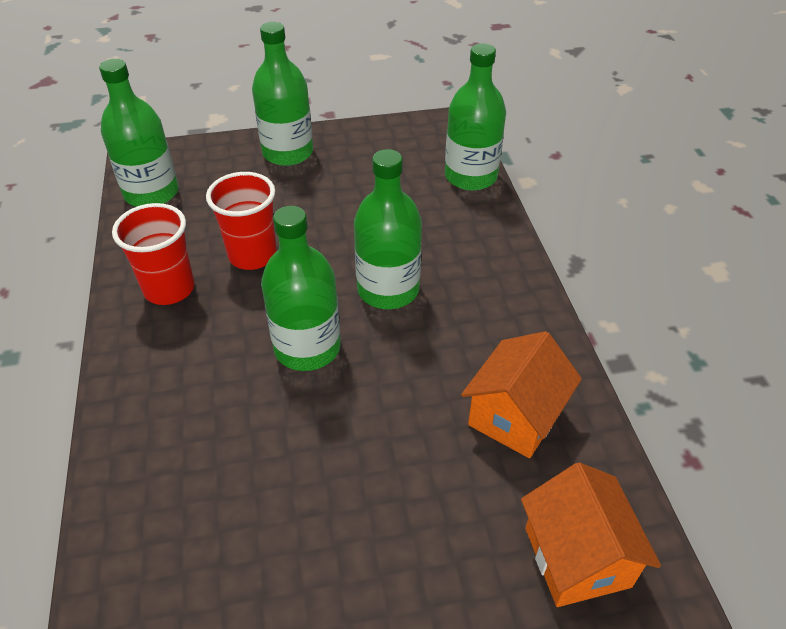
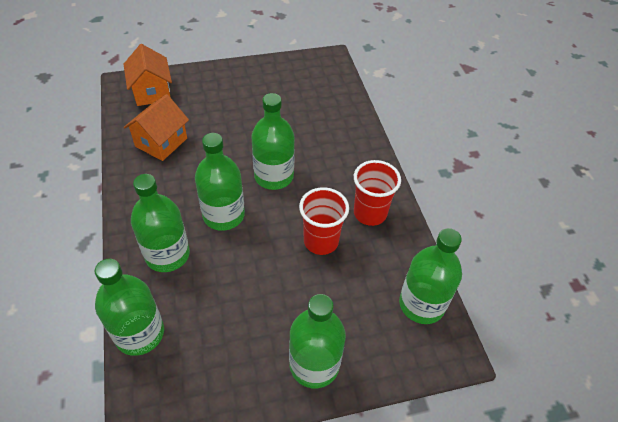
camera: 175 degrees right, 5 degrees up
(458, 244) = (167, 255): none -> green bottle

